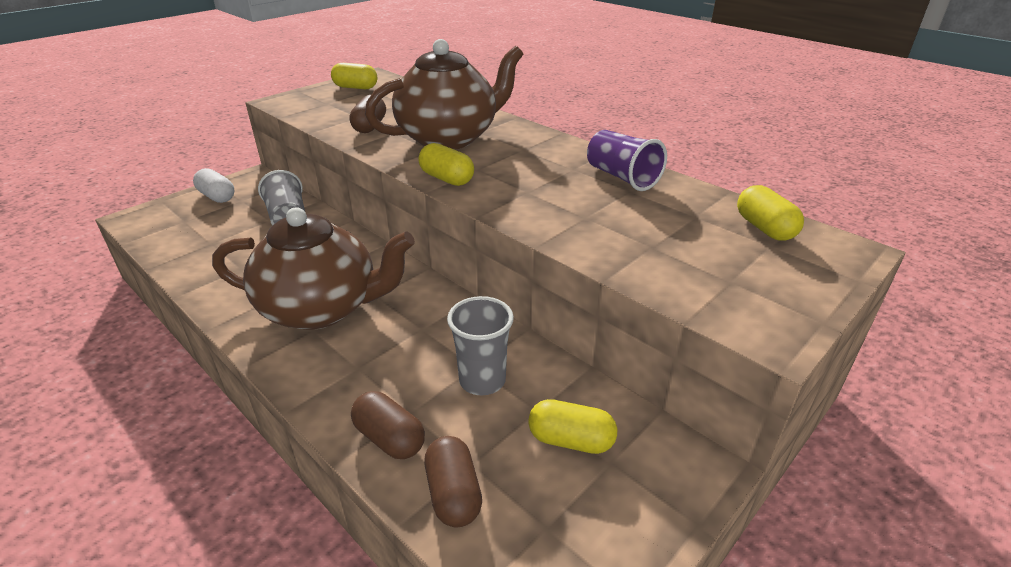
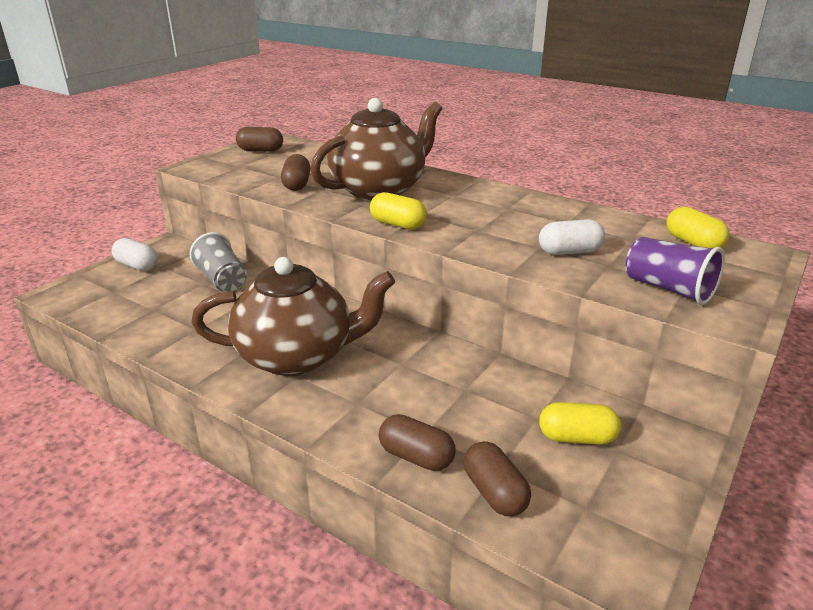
camera: 10 degrees left, 5 degrees down
(355, 87) = (260, 150): yellow capsule -> brown capsule
(482, 380) = (478, 400): grey cup -> none
(615, 226) = (569, 252): none -> white capsule
(622, 177) = (554, 212): purple cup -> purple cup (668, 289)

